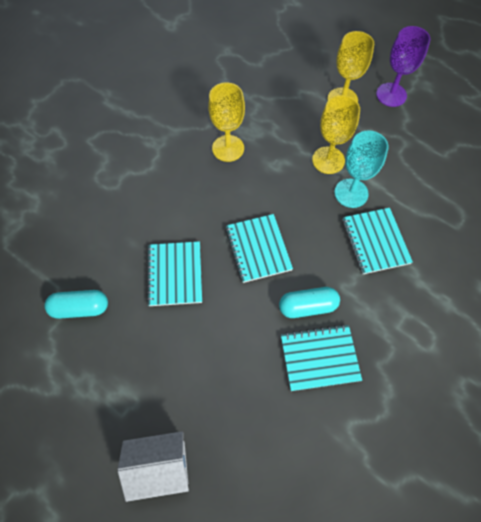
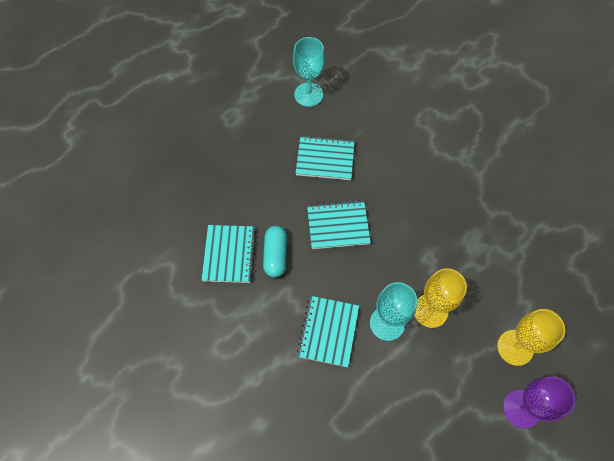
camera: 100 degrees right, 0 degrees up
(80, 308) = (308, 94): turquoise capsule -> turquoise goblet
(160, 466) = (182, 136): white house -> none
(228, 148) = (453, 218): yellow goblet -> none
(375, 241) = (328, 331): turquoise notebook -> turquoise notebook turned 75 degrees counterclockwise

